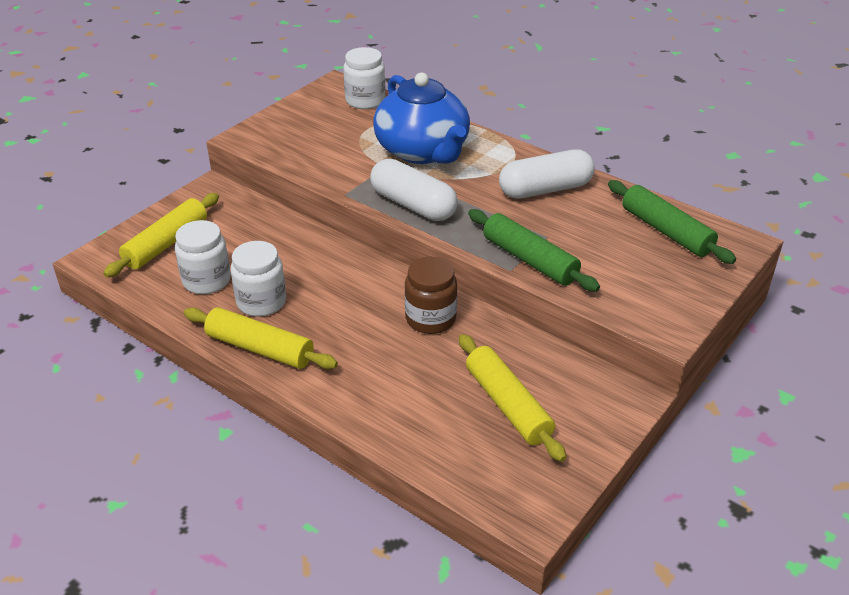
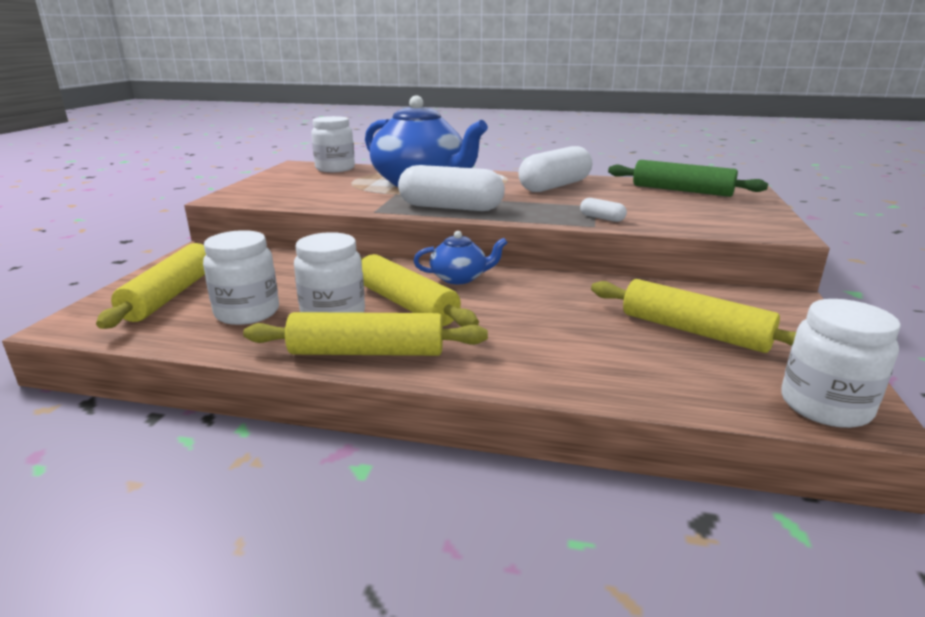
camera: 25 degrees left, 15 degrees down
(320, 305) = (406, 304): none -> yellow rolling pin
(384, 284) = (459, 278): none -> blue teapot
(430, 319) = (535, 290): brown jar -> none
(517, 502) = (825, 406): none -> white jar
(529, 260) = (602, 218): green rolling pin -> white capsule

